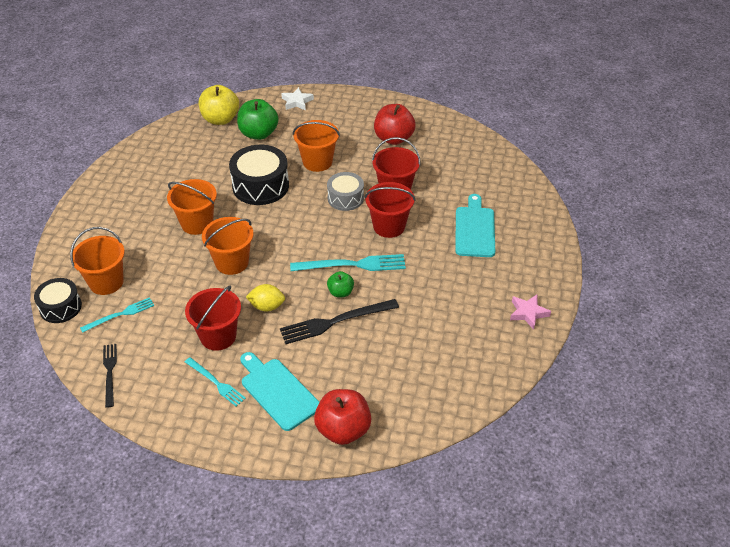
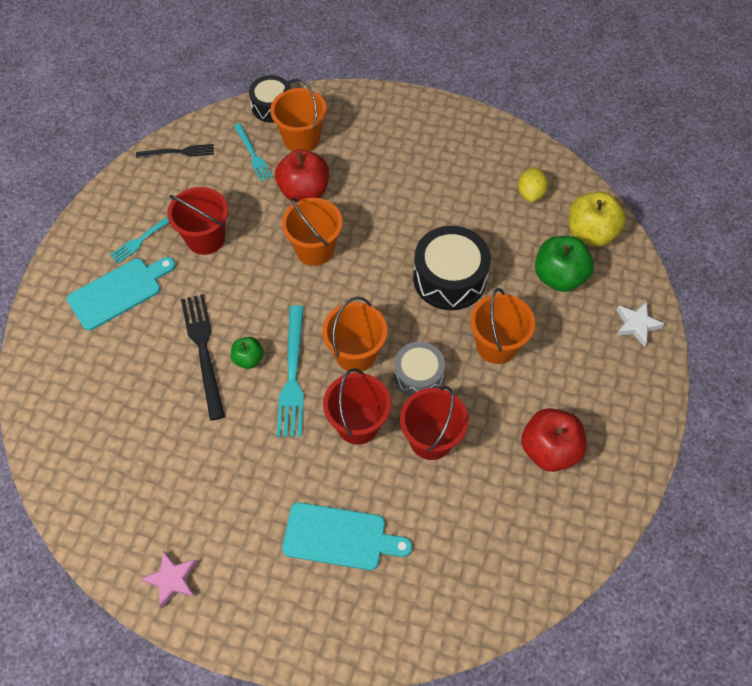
camera: 95 degrees right, 15 degrees up
(197, 223) = (385, 214): orange bucket -> orange bucket (355, 354)
(267, 306) = (240, 283): yellow lemon -> yellow lemon (530, 193)
(343, 430) = (54, 349): red apple -> red apple (304, 191)

